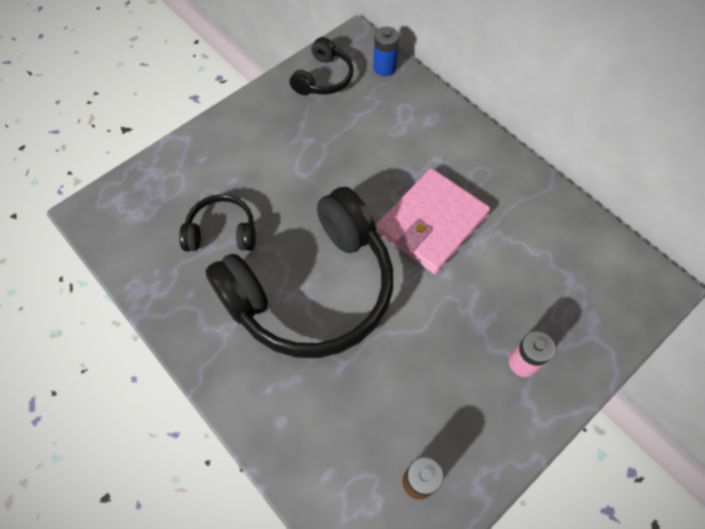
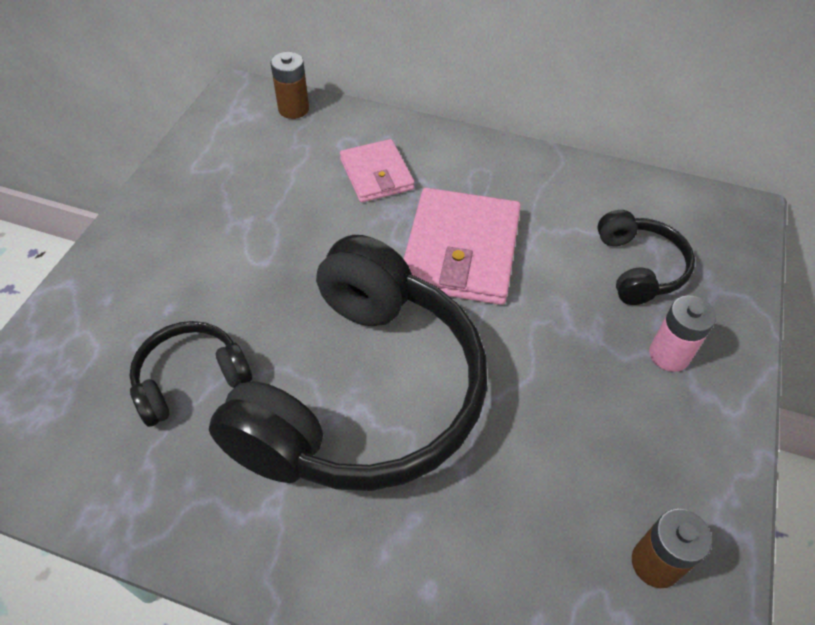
camera: 30 degrees left, 10 degrees down
(324, 78) = (223, 145): black headphones -> black headphones (639, 267)
(384, 67) = (293, 109): blue battery -> brown battery
(410, 142) = (376, 174): none -> pink wallet

